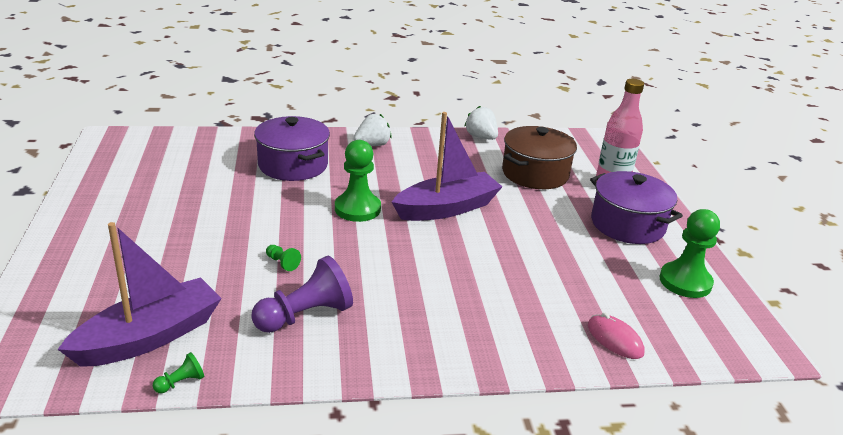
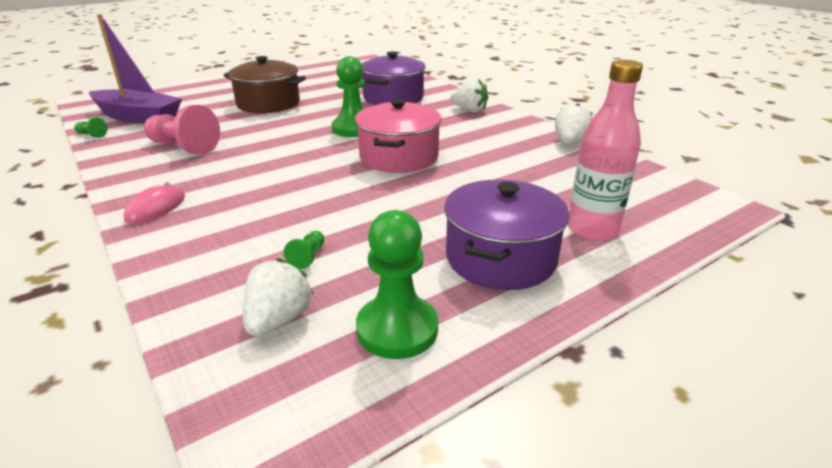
camera: 65 degrees right, 0 degrees up
(282, 263) = (248, 126): green pawn -> green pawn (308, 257)
(305, 315) = (183, 147): purple pawn -> pink pawn
(446, 208) = (399, 157): purple boat -> pink pot
(535, 174) = (537, 181): brown pot -> brown pot (268, 103)
(615, 339) = (217, 290): pink mouse -> pink mouse (156, 208)
(660, 321) = (279, 320): none -> white strawberry

